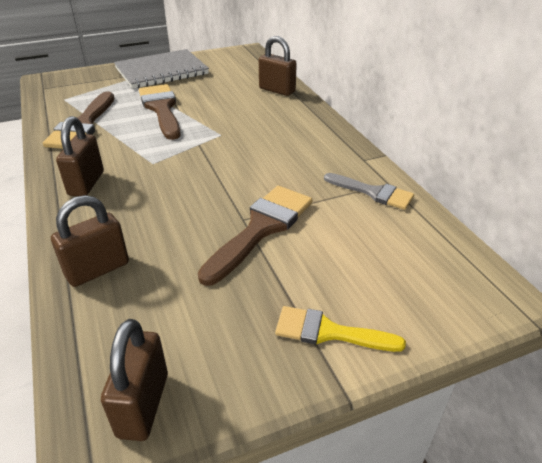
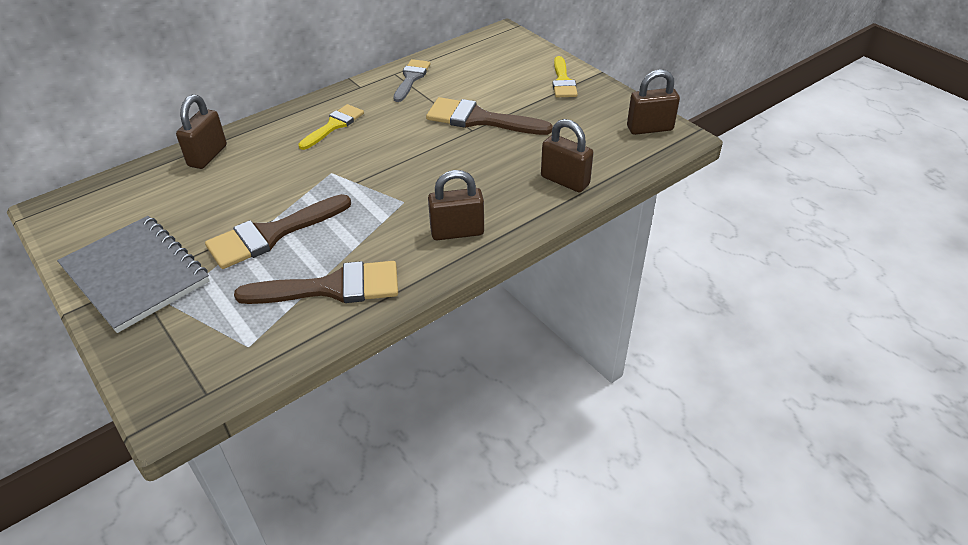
camera: 105 degrees left, 5 degrees up
(294, 140) = (334, 125): none -> yellow brush

